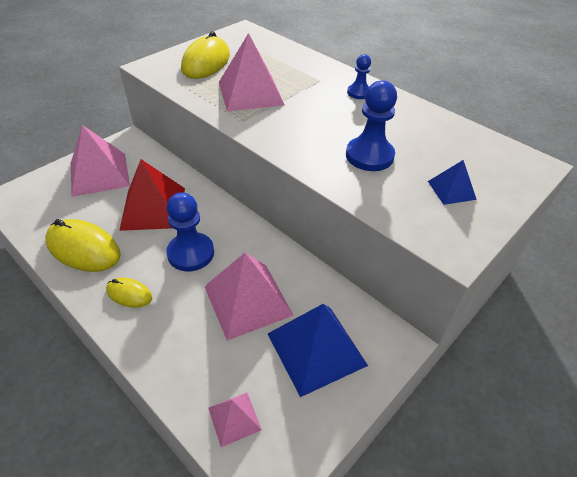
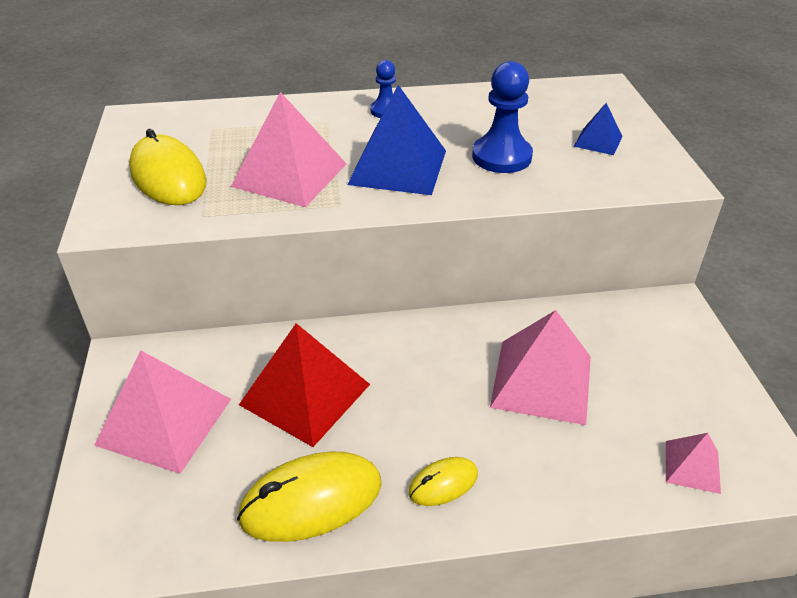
camera: 50 degrees left, 5 degrees down
(191, 253) = (424, 395): blue pawn -> none
(316, 349) = (646, 362): blue pyramid -> blue pyramid (398, 167)

